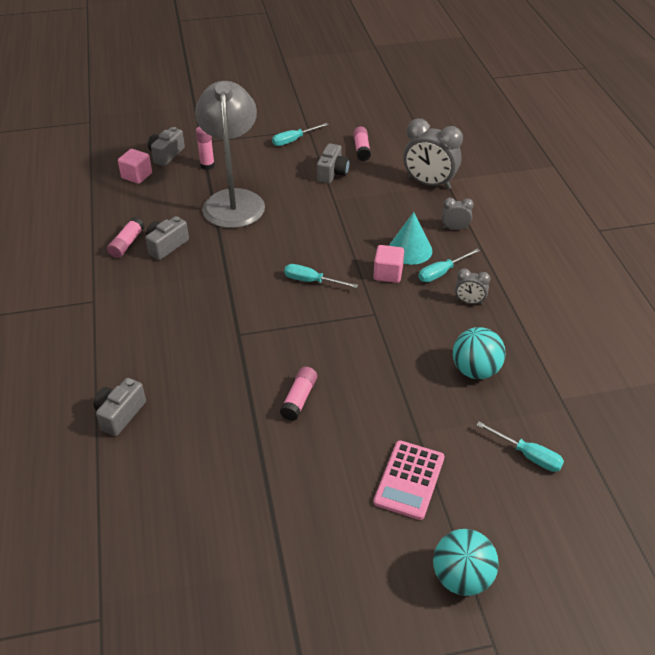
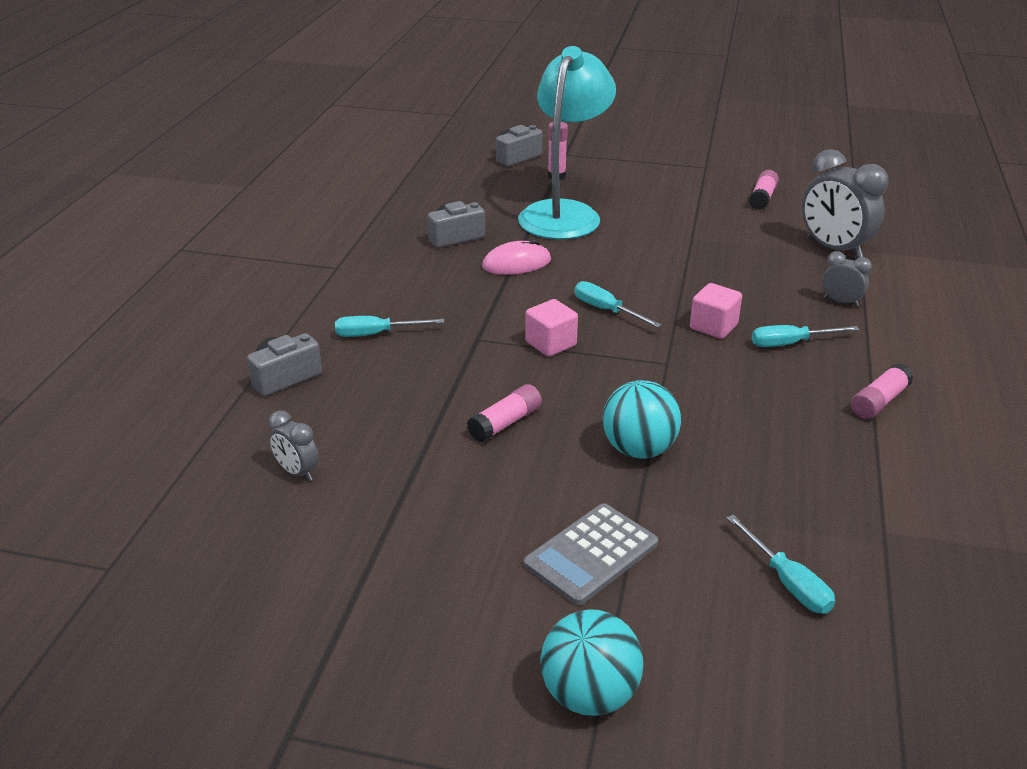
camera: 25 degrees right, 10 degrees down
(127, 243) = (412, 226): pink glue stick -> pink glue stick (879, 401)
(137, 176) = (469, 169): pink cube -> pink cube (551, 344)
(226, 257) = (516, 263): none -> pink mouse
(233, 200) = (564, 213): grey lamp -> turquoise lamp
(293, 140) = (679, 173): turquoise screwdriver -> turquoise screwdriver (376, 334)
(332, 173) = (708, 213): grey camera -> none
(409, 480) = (591, 554): pink calculator -> grey calculator
(410, 250) = (761, 309): turquoise cone -> none
(469, 302) = (811, 384): grey clock -> grey clock (297, 472)
(475, 370) = (770, 461): turquoise ball -> turquoise ball (638, 449)

